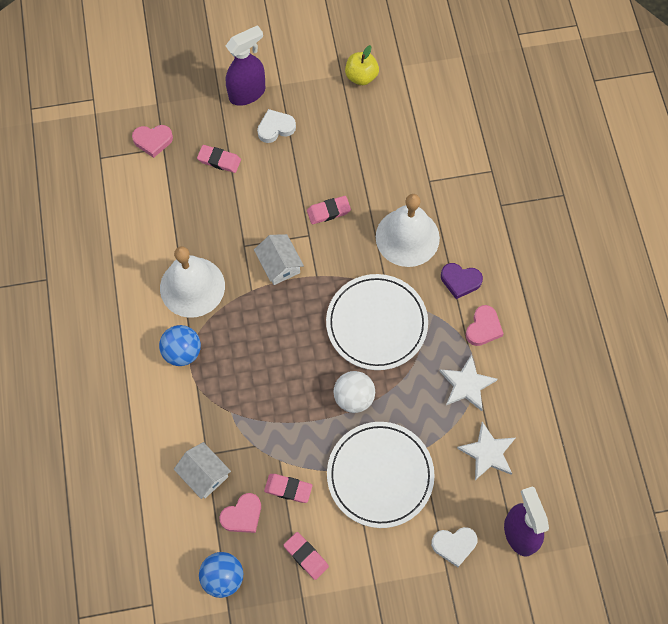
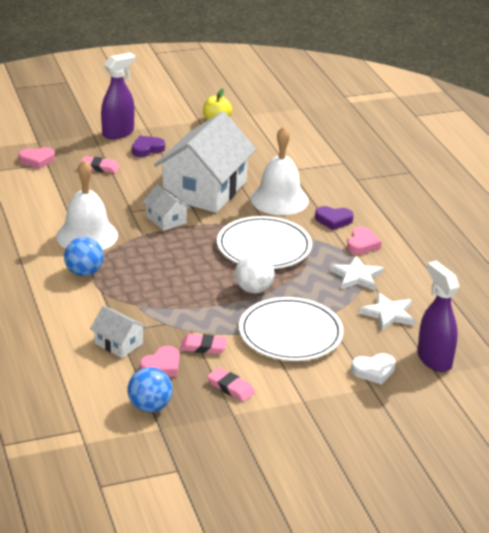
camera: 10 degrees left, 35 degrees down
(275, 128) = (147, 149): white heart -> purple heart
(328, 211) = (205, 189): pink eraser -> white house

